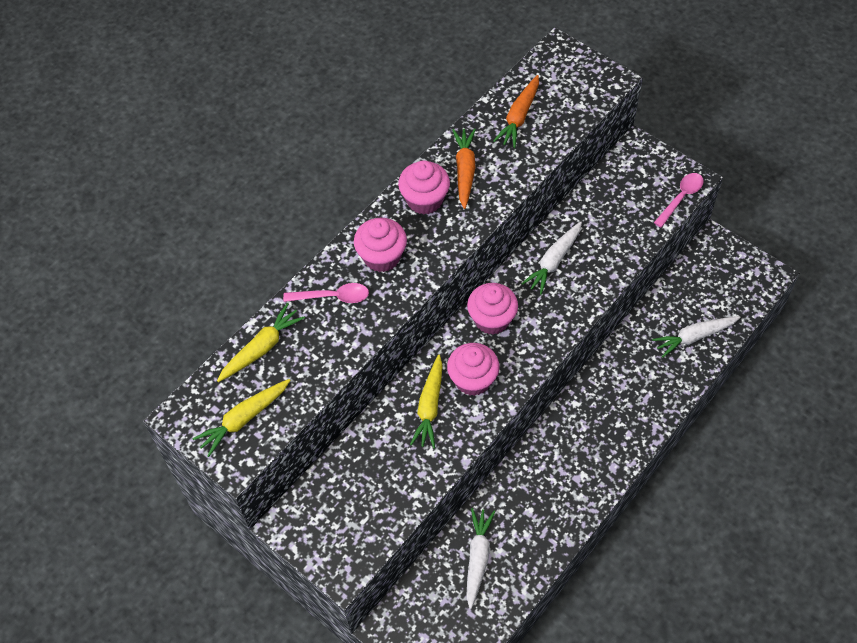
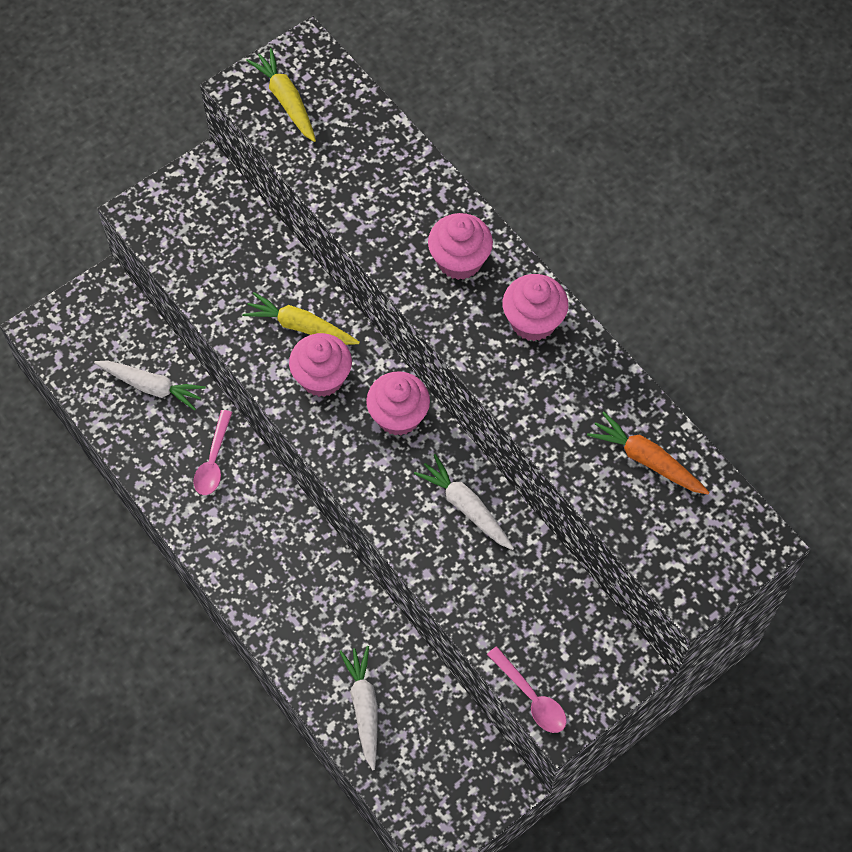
camera: 100 degrees right, 5 degrees up
(262, 348) = (368, 126): yellow carrot -> none
(333, 297) = (417, 202): pink spoon -> pink spoon (213, 461)
(464, 171) = (569, 375): orange carrot -> none

